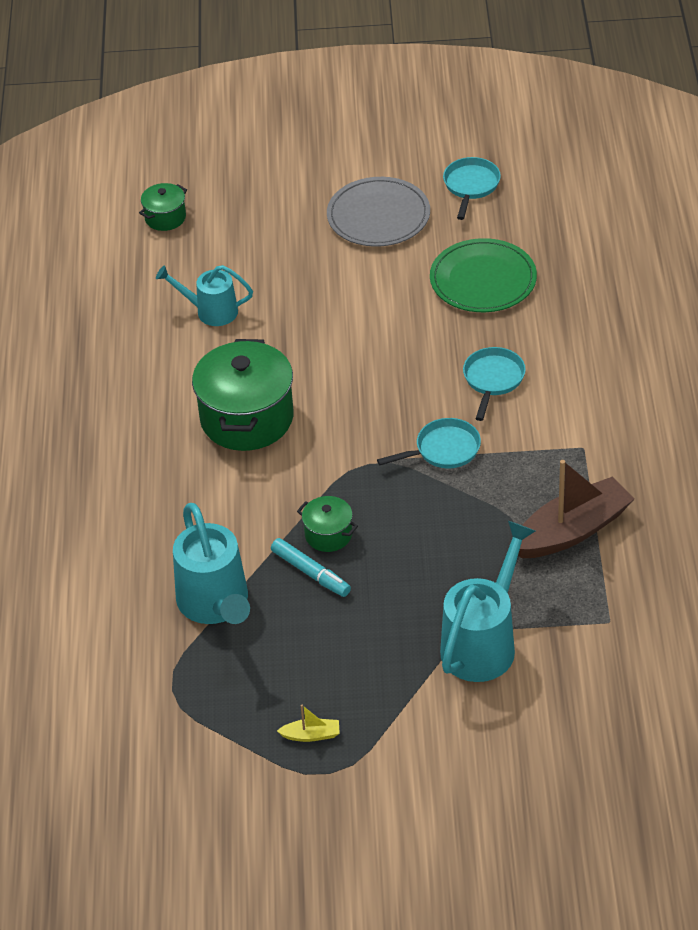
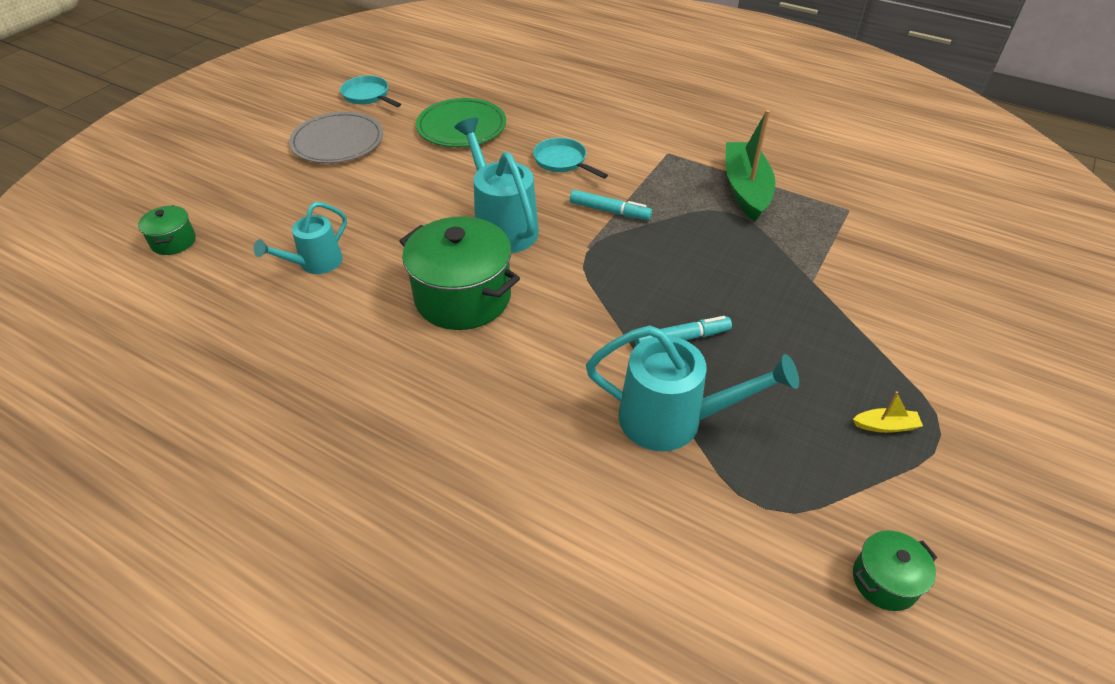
camera: 60 degrees left, 0 degrees up
(311, 735) = (885, 426): yellow boat -> yellow boat turned 60 degrees clockwise
(328, 534) = (645, 308): green pot -> green pot (884, 581)
(443, 450) = (609, 211): turquoise pan -> turquoise marker
(483, 642) = (832, 276): turquoise watering can -> turquoise watering can (502, 226)
(572, 531) = (745, 189): brown boat -> green boat

